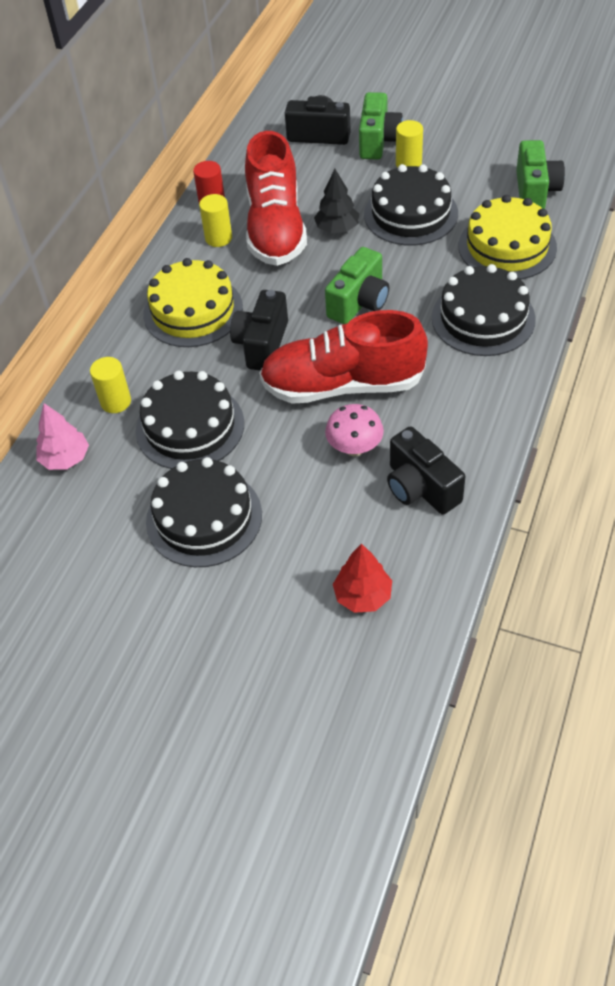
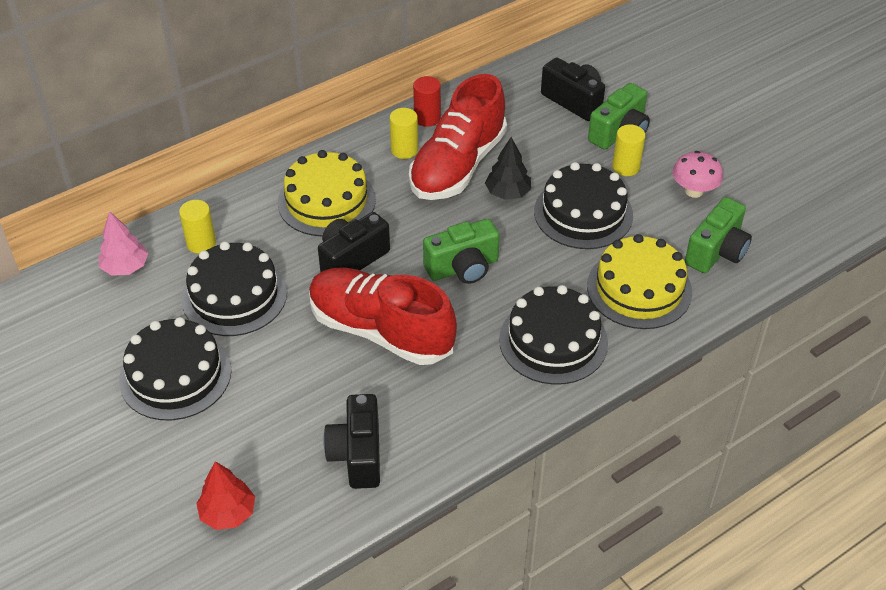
camera: 30 degrees right, 5 degrees down
(354, 448) = (339, 389): pink mushroom -> pink mushroom (694, 191)

